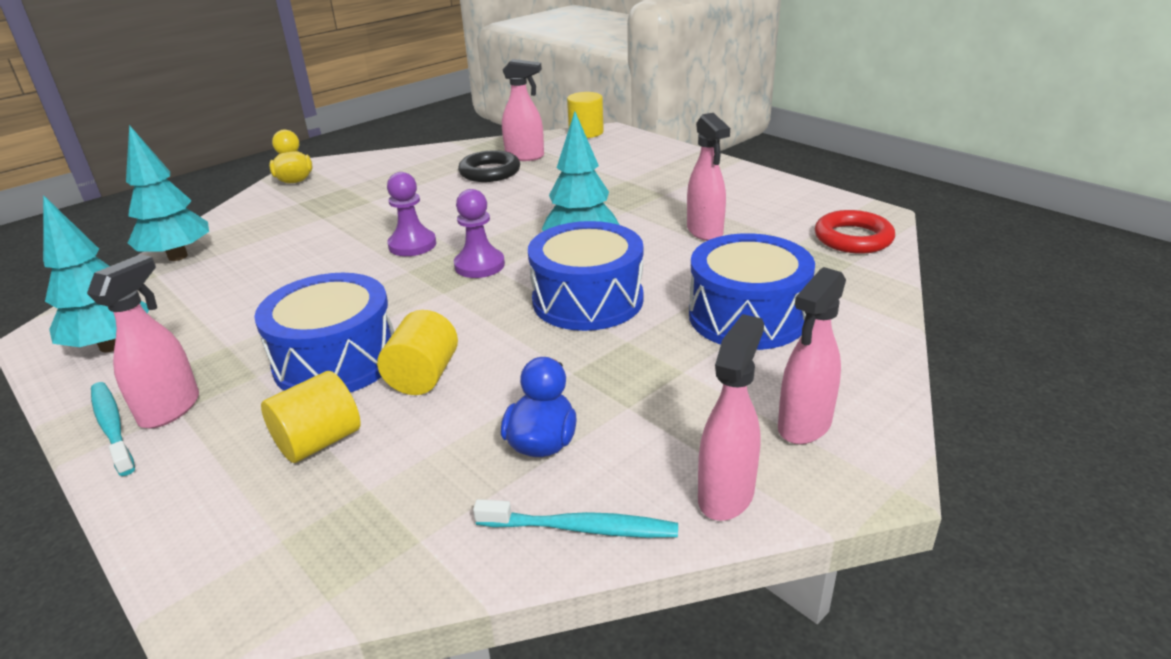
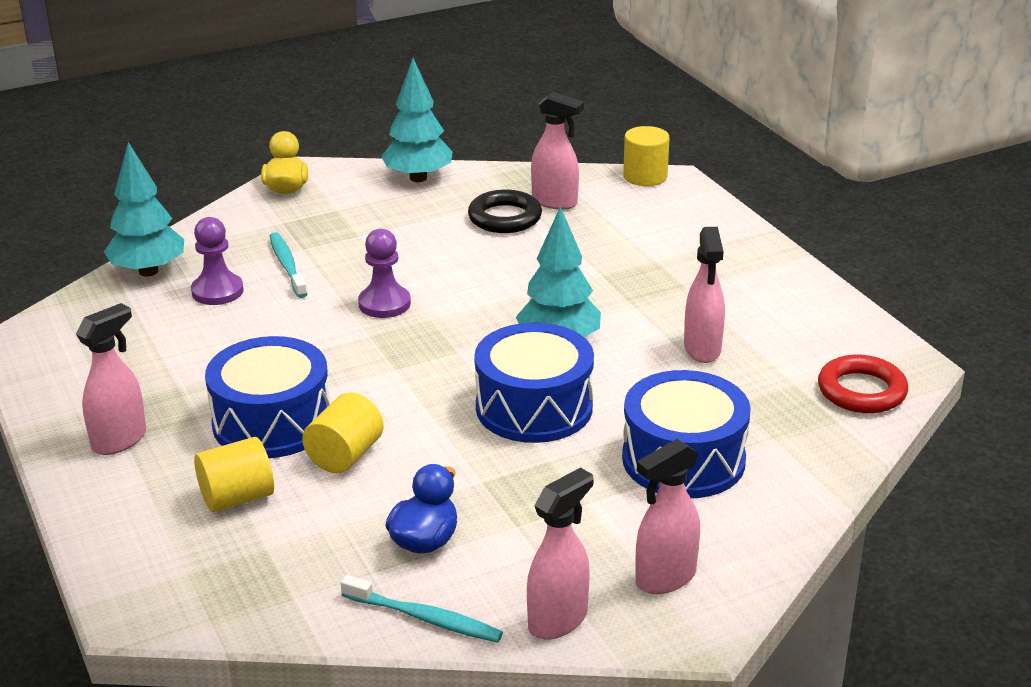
camera: 15 degrees right, 0 degrees up
(111, 346) = (76, 364): turquoise tree -> turquoise tree (418, 178)
(112, 427) = (70, 446): turquoise toothbrush -> turquoise toothbrush (287, 265)
(479, 265) = (443, 344): purple pawn -> purple pawn (217, 291)

